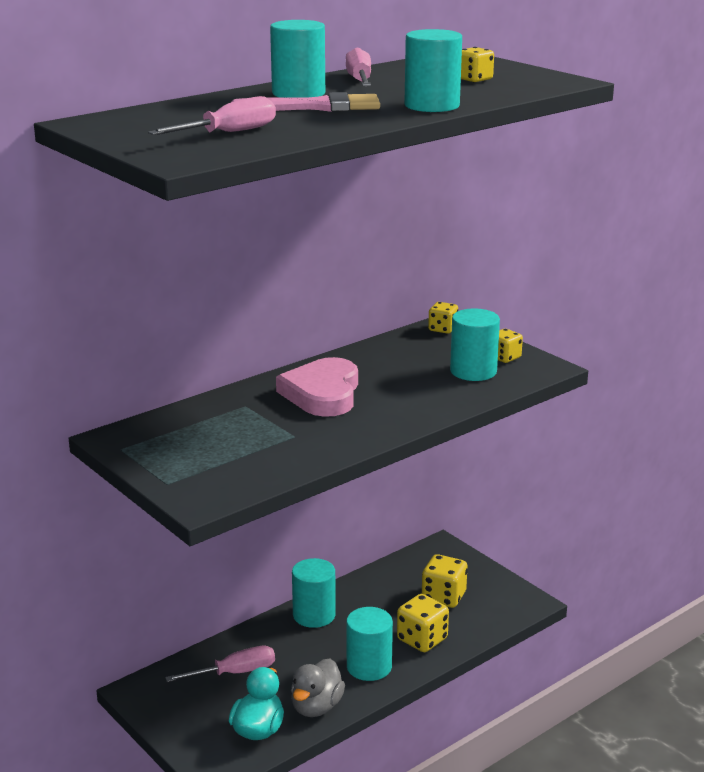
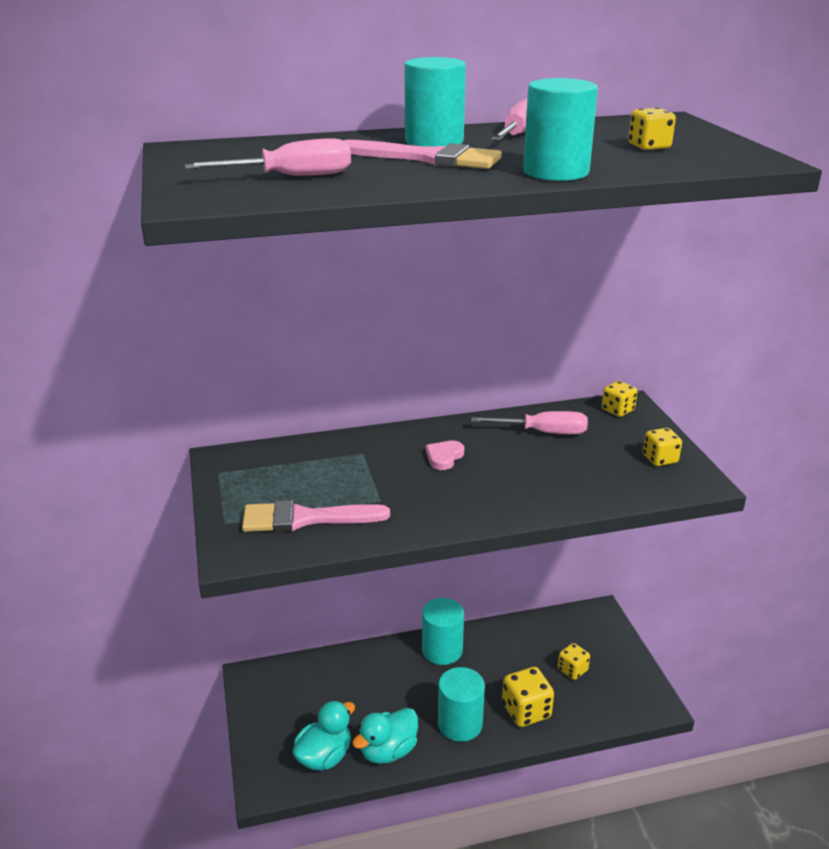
camera: 25 degrees right, 5 degrees up
(234, 673) = (340, 688): pink screwdriver -> pink screwdriver (543, 432)
(240, 464) = (305, 519): none -> pink brush
(316, 707) = (388, 751): grey duck -> turquoise duck
(322, 393) = (444, 457): pink heart -> pink heart, size x0.45
(443, 597) = (572, 670): yellow dice -> yellow dice, size x0.63
(473, 371) = (614, 468): turquoise cylinder -> none

